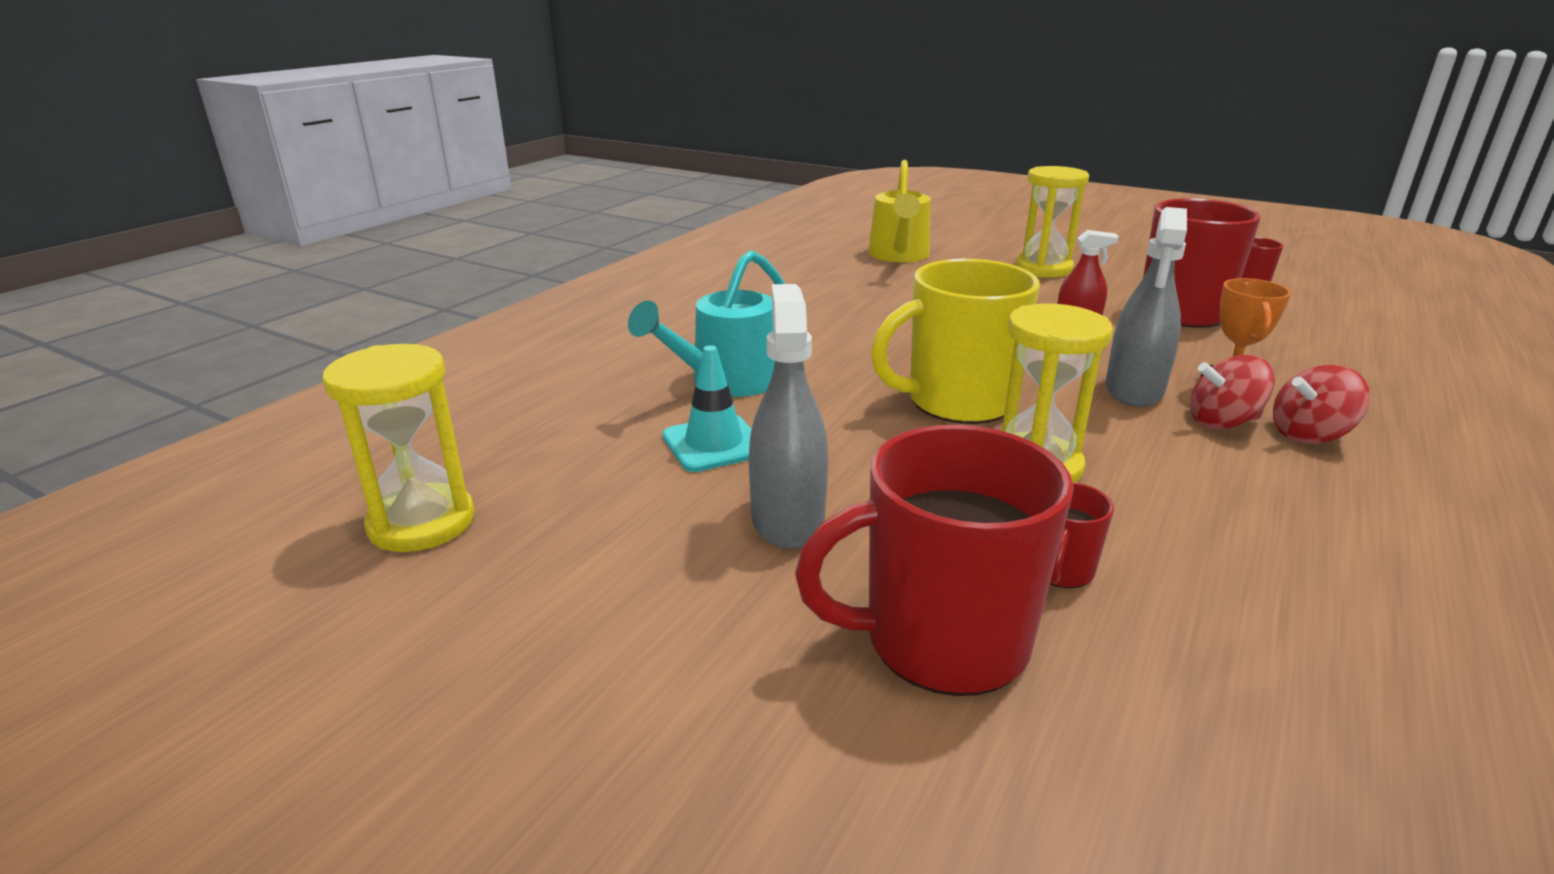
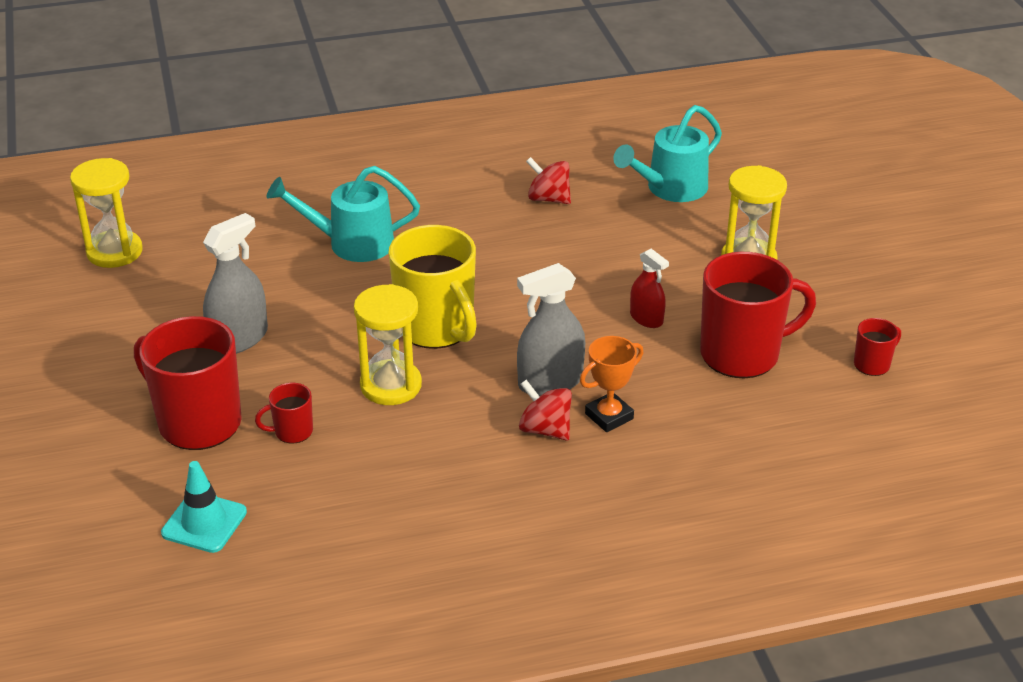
camera: 45 degrees right, 10 degrees up
(714, 444) = (278, 280): turquoise traffic cone -> turquoise traffic cone (204, 522)
(899, 256) = (670, 189): yellow watering can -> turquoise watering can
(957, 402) = (437, 328): yellow mug -> yellow mug turned 150 degrees counterclockwise
(1309, 435) = (571, 466): red spinning top -> red spinning top (548, 199)

